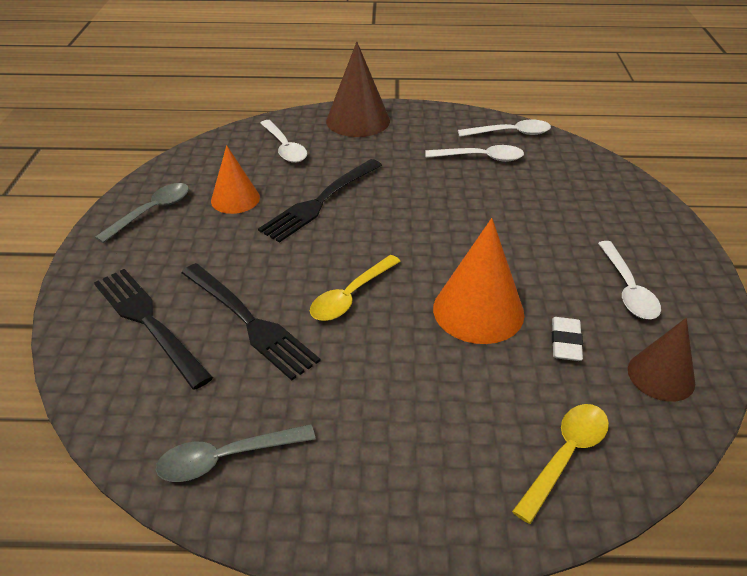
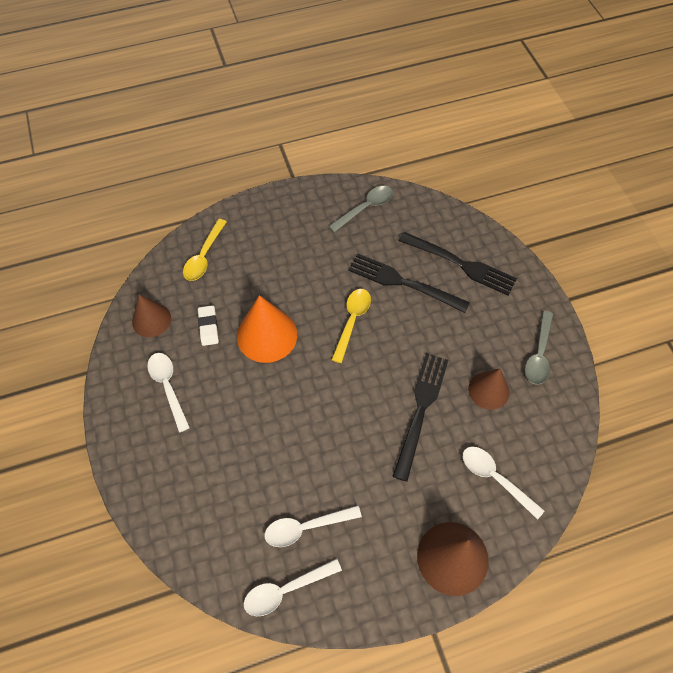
camera: 160 degrees right, 20 degrees up
(235, 199) = (488, 390): orange cone -> brown cone

